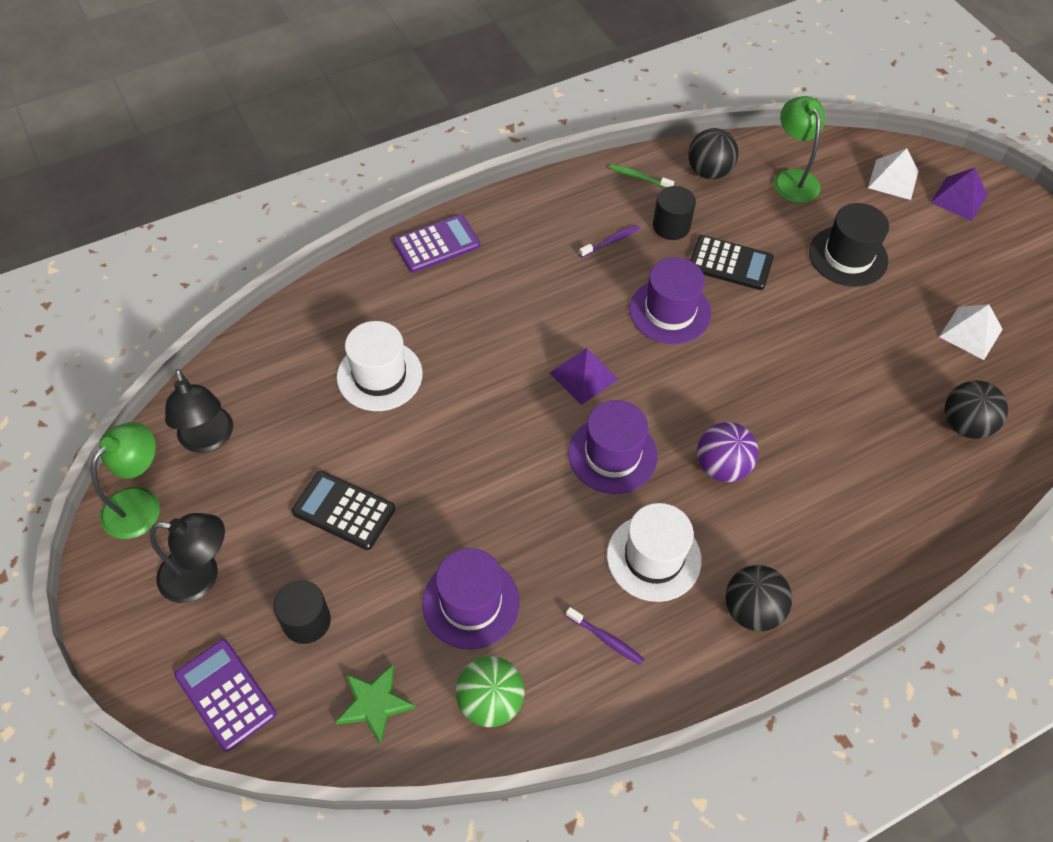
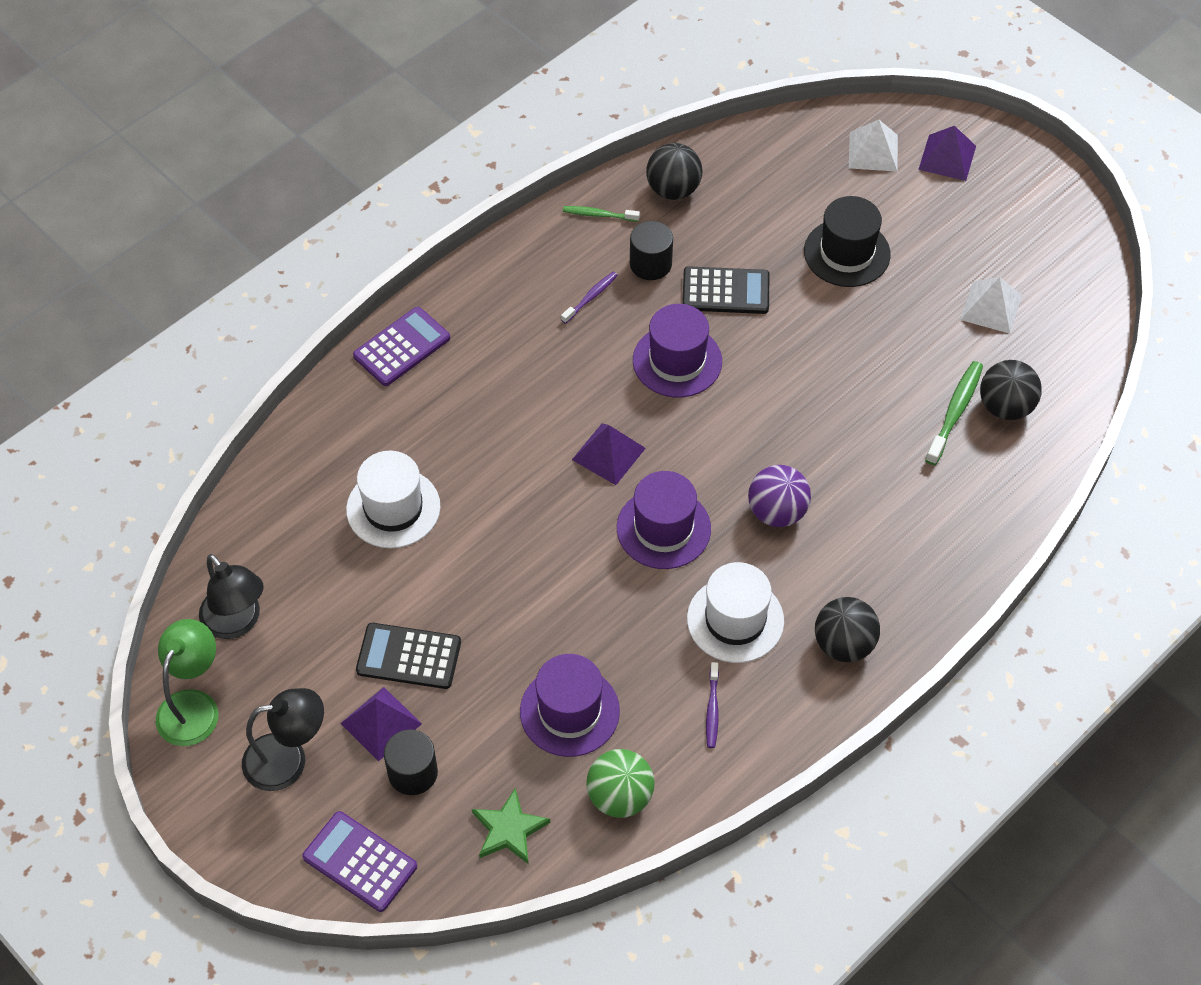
camera: 15 degrees left, 0 degrees up
(296, 566) = (381, 723): none -> purple pyramid
(606, 639) = (712, 709): purple toothbrush -> purple toothbrush turned 75 degrees clockwise
(792, 178) = (765, 176): green lamp -> none
(915, 418) = (955, 412): none -> green toothbrush

